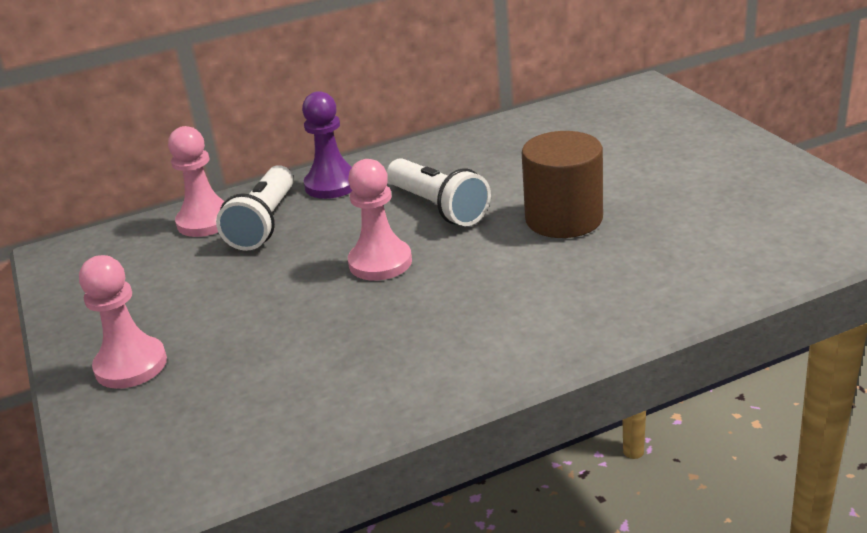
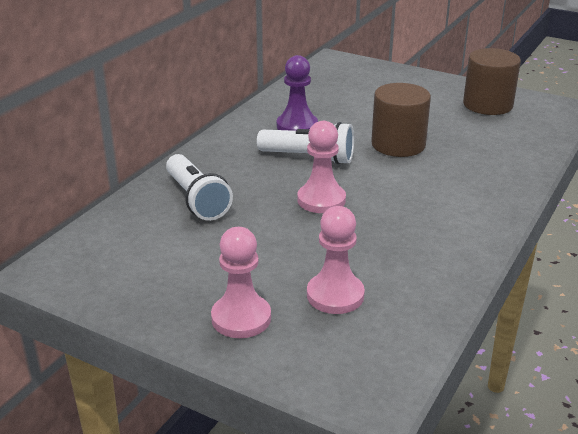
camera: 40 degrees left, 0 degrees up
(206, 221) = (145, 211): pink pawn -> pink pawn (335, 295)
(332, 185) = (210, 162): purple pawn -> purple pawn (297, 126)
(766, 194) = (487, 105): none -> brown cylinder

